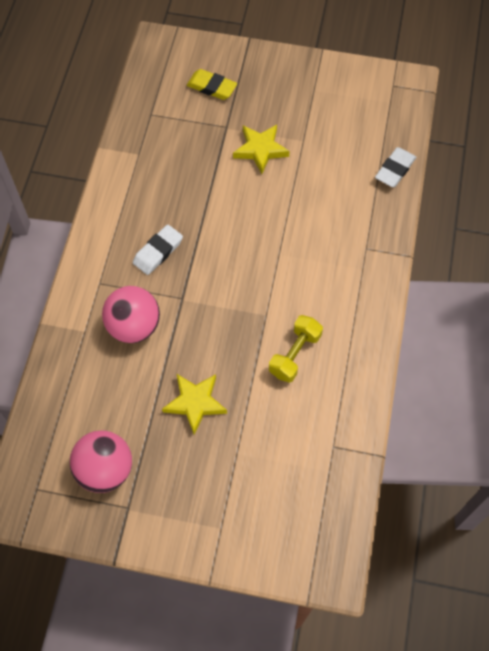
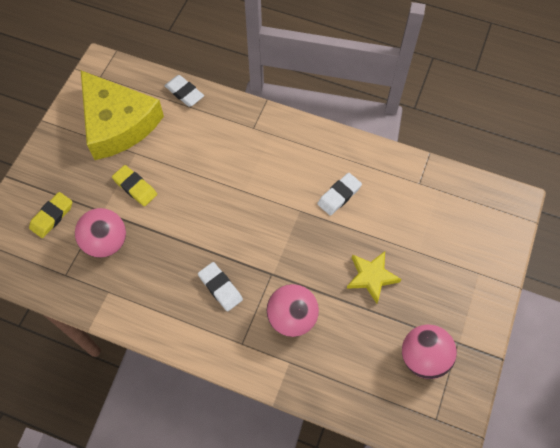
camera: 80 degrees left, 0 degrees up
(191, 139) = (106, 242): none -> pink ball
(260, 150) = (135, 187): yellow star -> yellow eraser
(294, 354) = (339, 195): yellow dumbbell -> white eraser
(336, 116) = (117, 123): none -> yellow cheese

